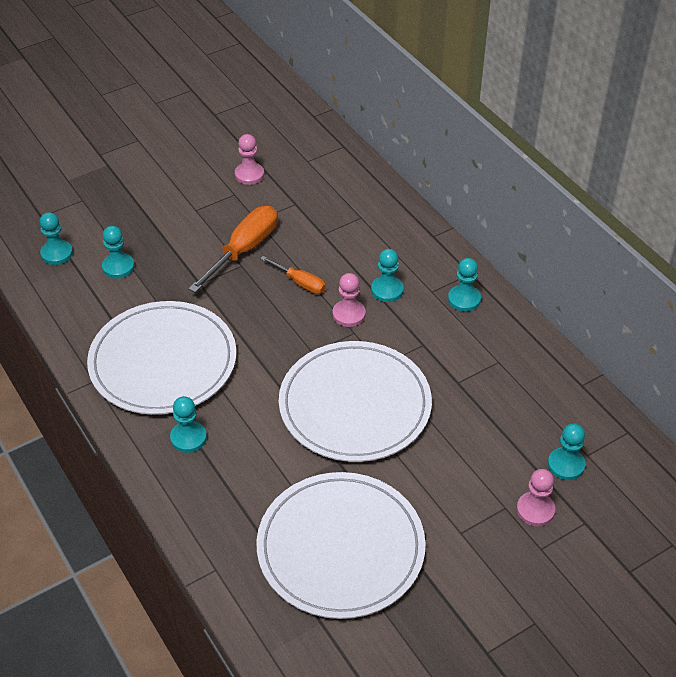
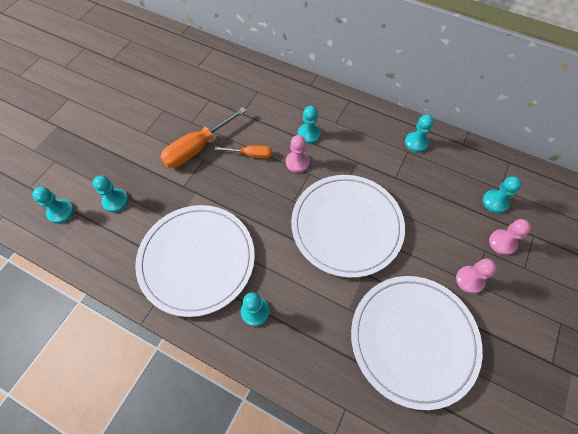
camera: 30 degrees left, 15 degrees up
(243, 250) = (197, 148): orange screwdriver -> orange screwdriver turned 135 degrees counterclockwise
(249, 175) = (165, 92): pink pawn -> pink pawn (469, 280)
(464, 299) = (358, 119): turquoise pawn -> turquoise pawn (416, 143)

